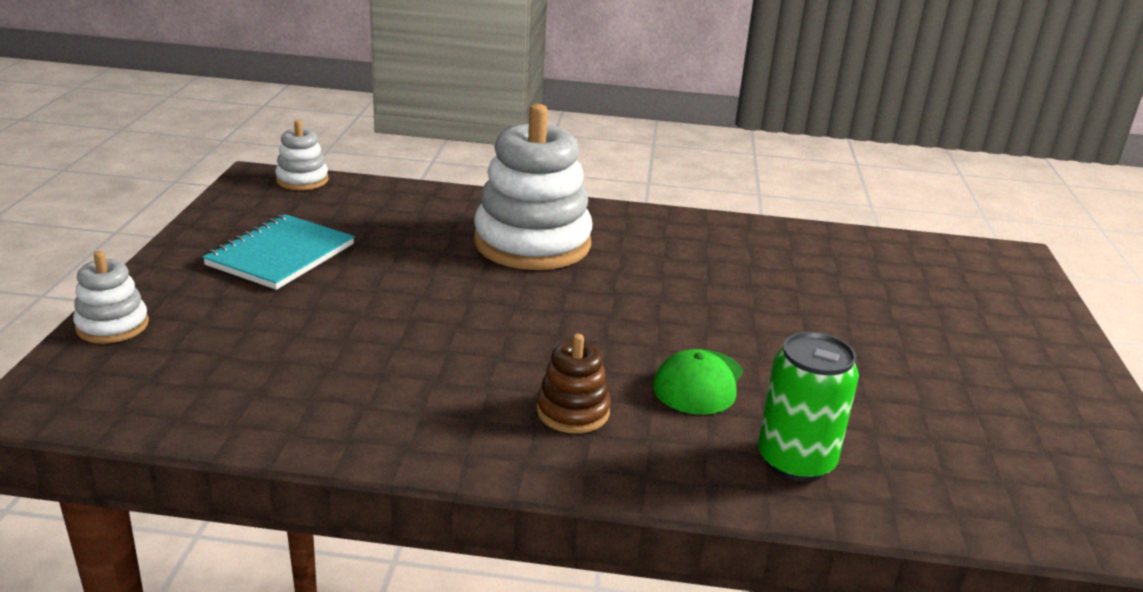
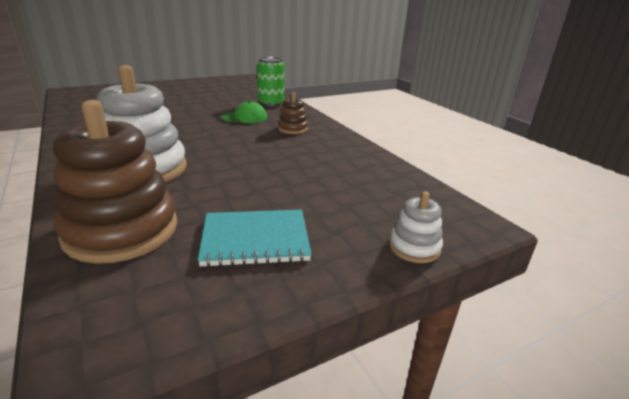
camera: 125 degrees left, 0 degrees up
(302, 180) = (76, 318): white stacking toy -> none
(397, 209) = (121, 231): none -> brown stacking toy

